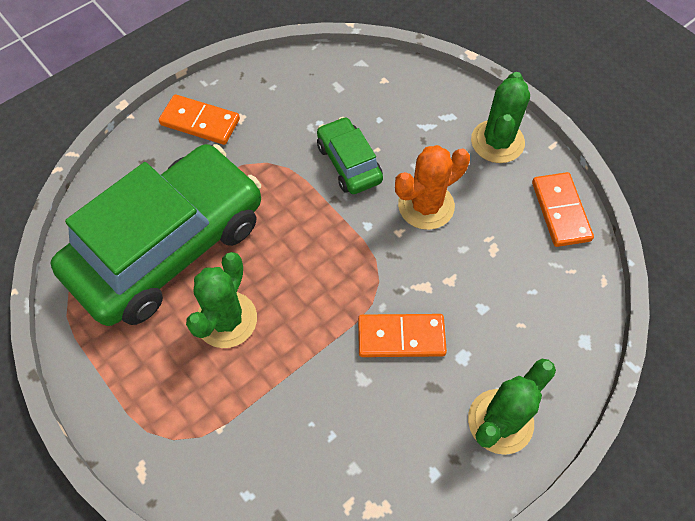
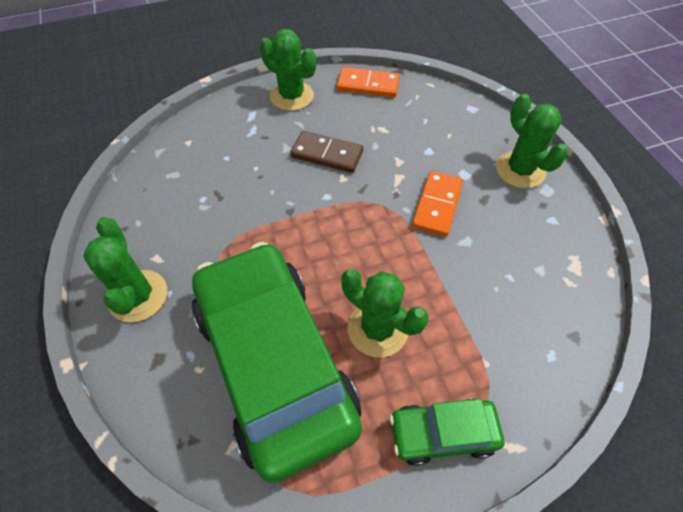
camera: 70 degrees left, 5 degrees down
(200, 122) = (138, 296): orange domino -> green cactus
(349, 163) = (259, 190): green car -> green car (442, 433)
(426, 206) = (327, 154): orange cactus -> brown domino

